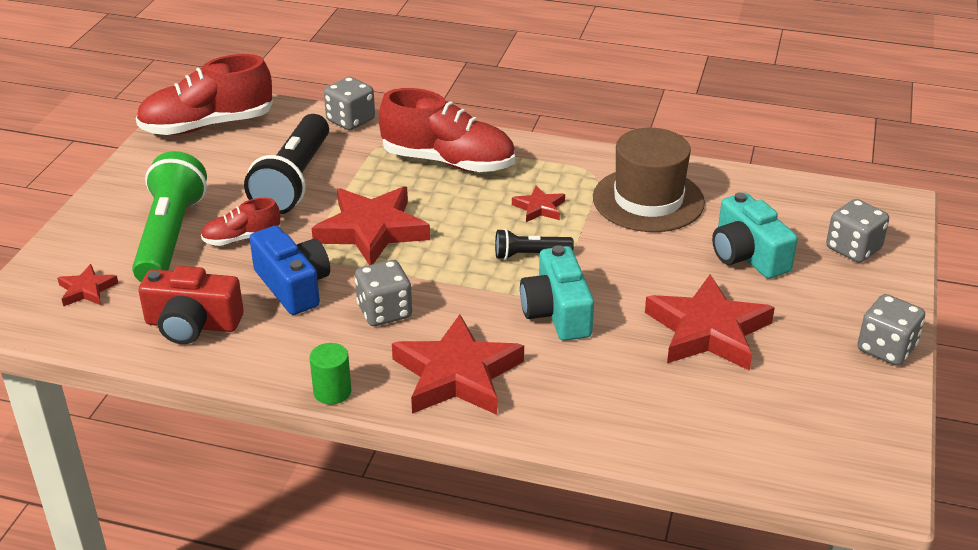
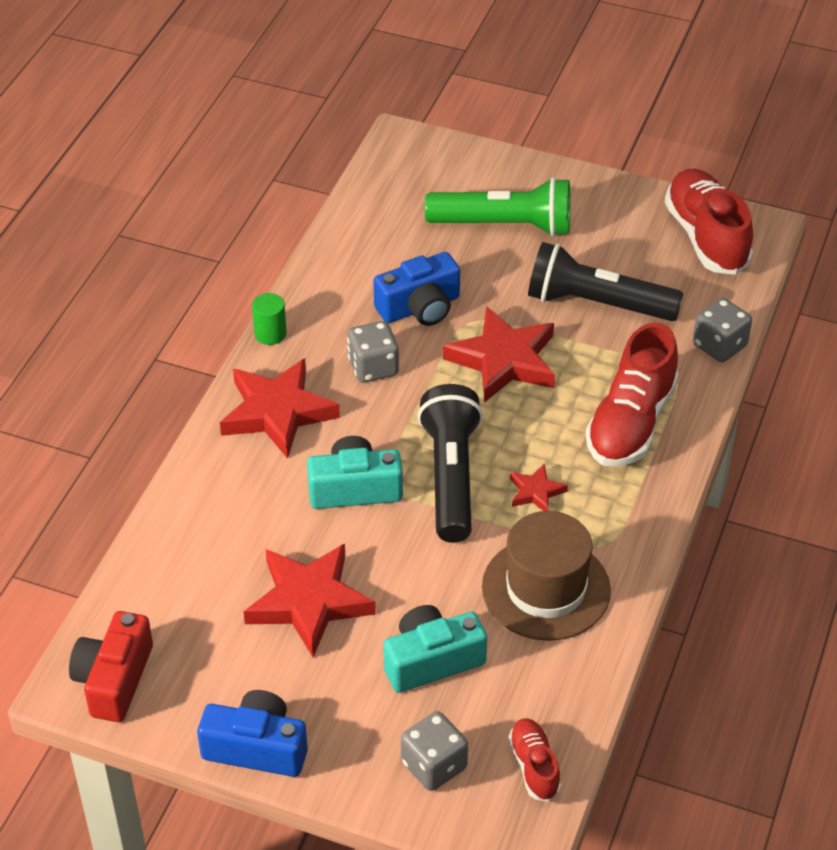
camera: 95 degrees right, 10 degrees up
(86, 290) = (430, 183): red star -> none
(192, 324) = (373, 248): red camera -> red camera (114, 679)
(242, 238) = (498, 271): red shoe -> red shoe (534, 766)
(530, 255) = (451, 477): black flashlight -> black flashlight, size x2.04
(886, 348) = (256, 748): grey dice -> blue camera

